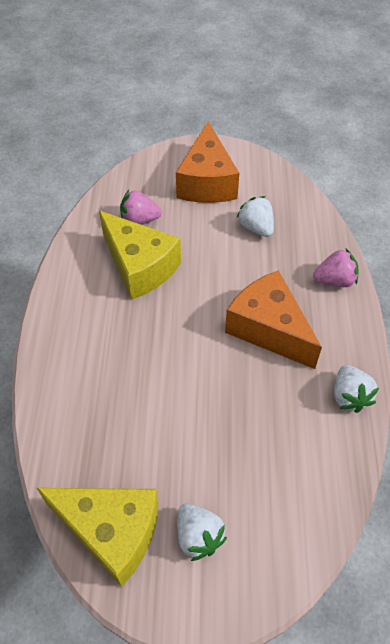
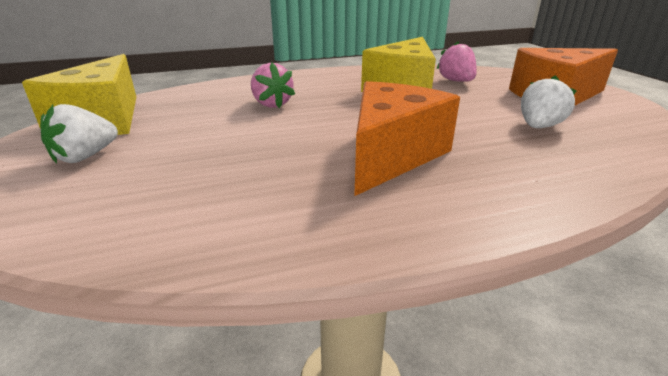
camera: 70 degrees right, 25 degrees down
(334, 280) = (538, 190): pink strawberry -> pink strawberry (272, 104)
(349, 396) = (323, 235): white strawberry -> none

